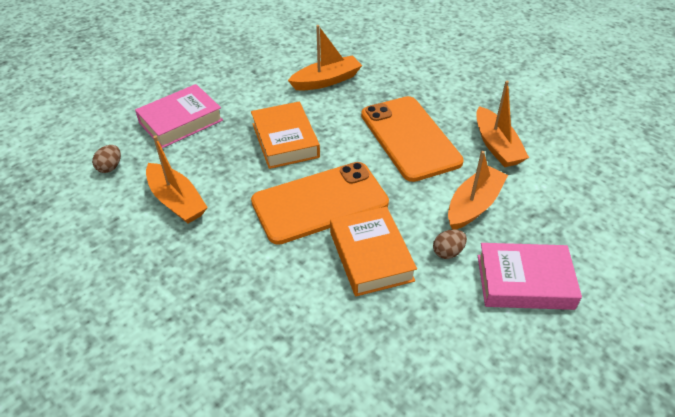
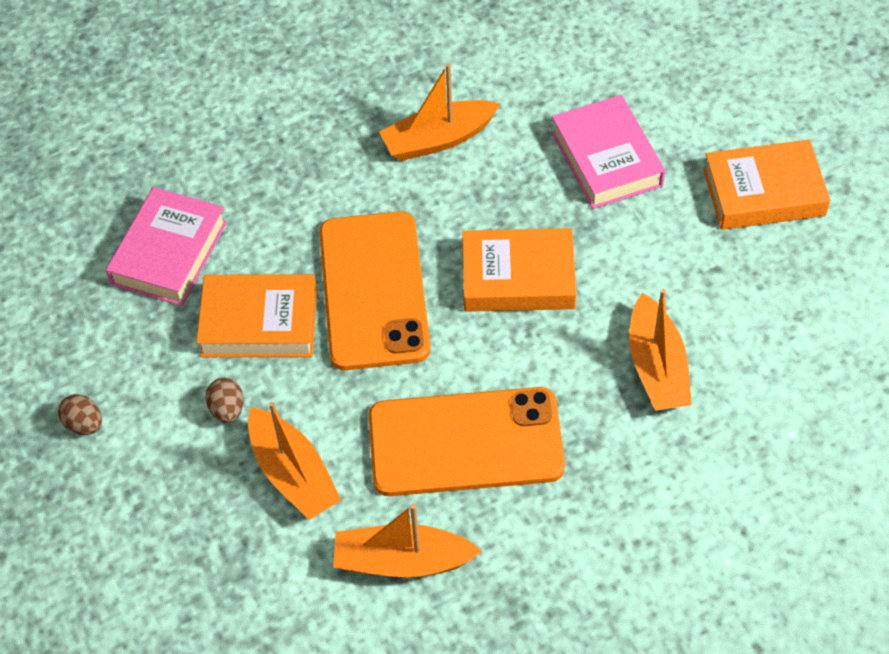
camera: 110 degrees right, 10 degrees up
(110, 167) = (531, 76): brown egg -> brown egg (84, 424)
(195, 62) = (763, 192): none -> orange book
(524, 281) = (144, 478): pink book -> pink book (169, 253)

